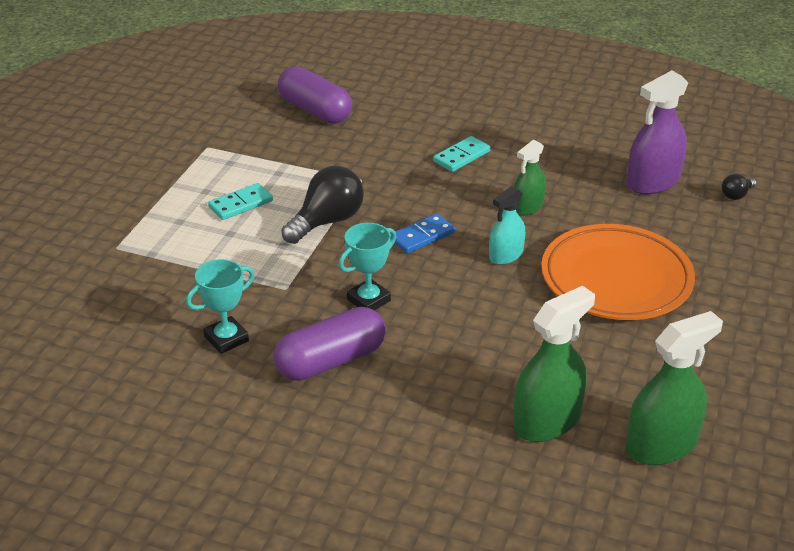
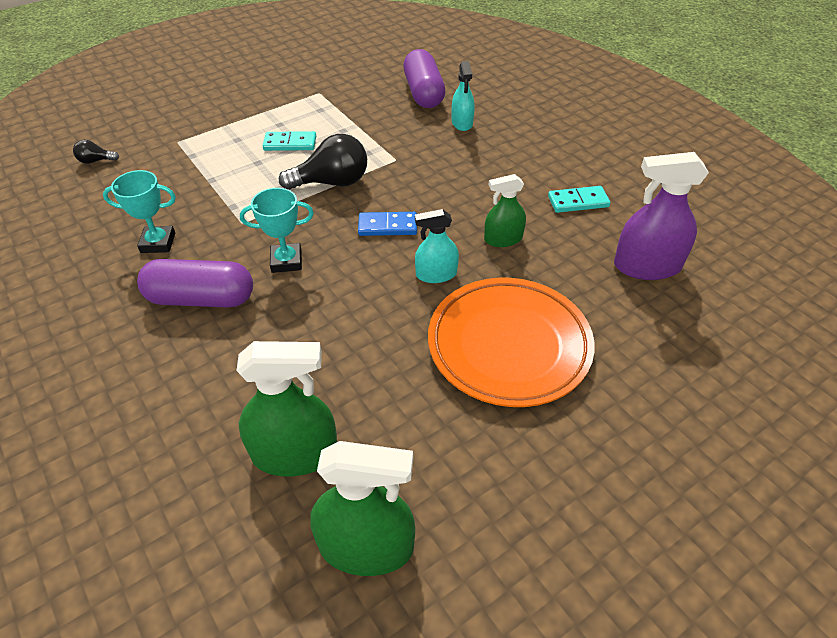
camera: 35 degrees right, 10 degrees up
(384, 125) = (462, 123): none -> turquoise spray bottle
(462, 156) = (495, 172): turquoise domino -> turquoise domino (578, 202)
(736, 195) = (723, 317): black light bulb -> black light bulb (96, 161)

